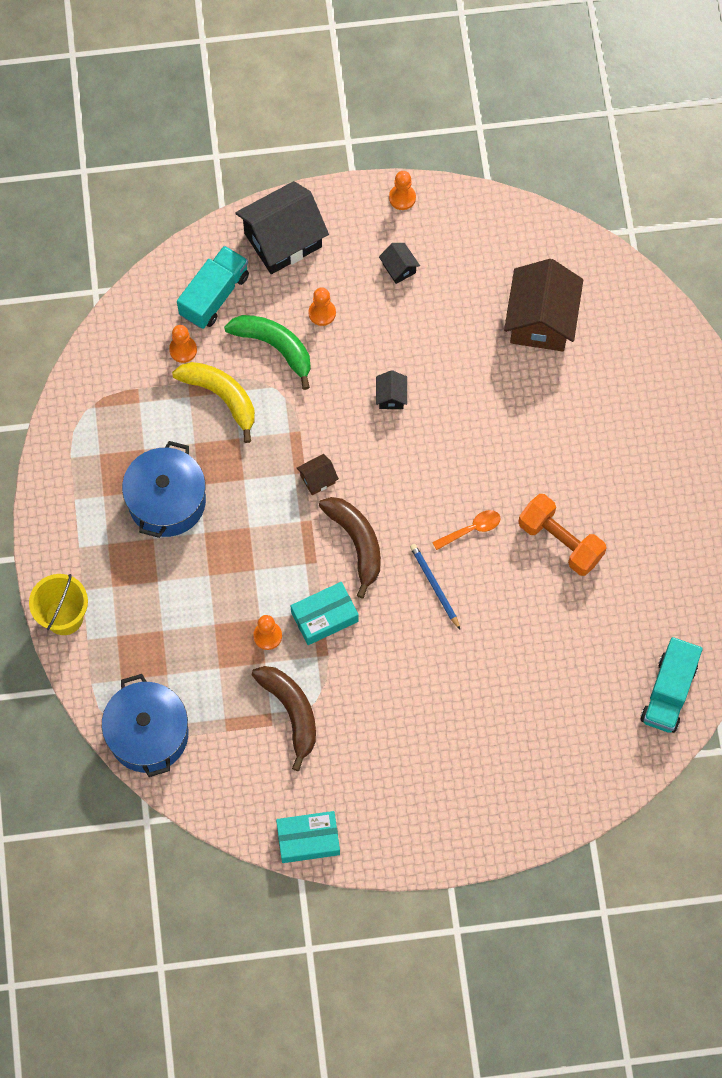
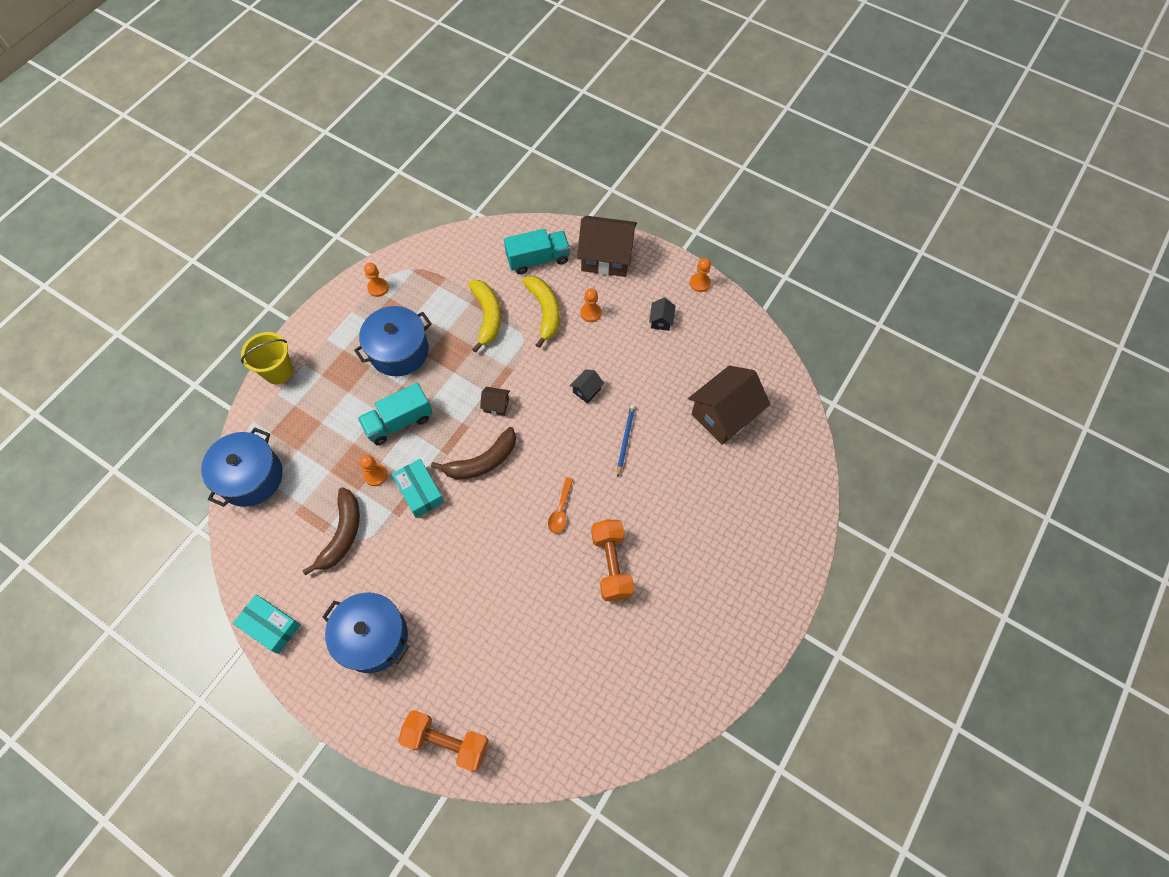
camera: 40 degrees right, 5 degrees down
(183, 350) = (491, 276): orange pawn -> orange pawn (378, 288)
(274, 347) = (544, 311): green banana -> yellow banana
(283, 240) = (606, 257): black house -> brown house
(324, 617) = (420, 491): turquoise box -> turquoise box turned 45 degrees clockwise
(356, 542) = (482, 461): brown banana -> brown banana turned 45 degrees clockwise
(410, 772) = (373, 637): none -> blue pot
(434, 586) = (504, 527): blue pencil -> blue pencil (625, 440)
(471, 529) = (560, 510): orange spoon -> orange spoon turned 90 degrees clockwise
(555, 799) = (446, 742): none -> orange dumbbell
(668, 692) = (592, 734): turquoise truck -> turquoise truck (399, 422)

